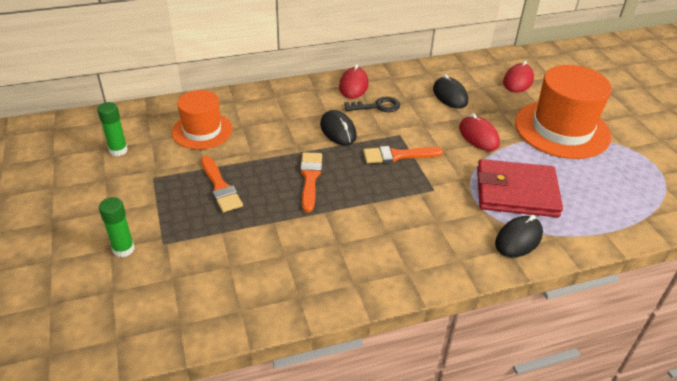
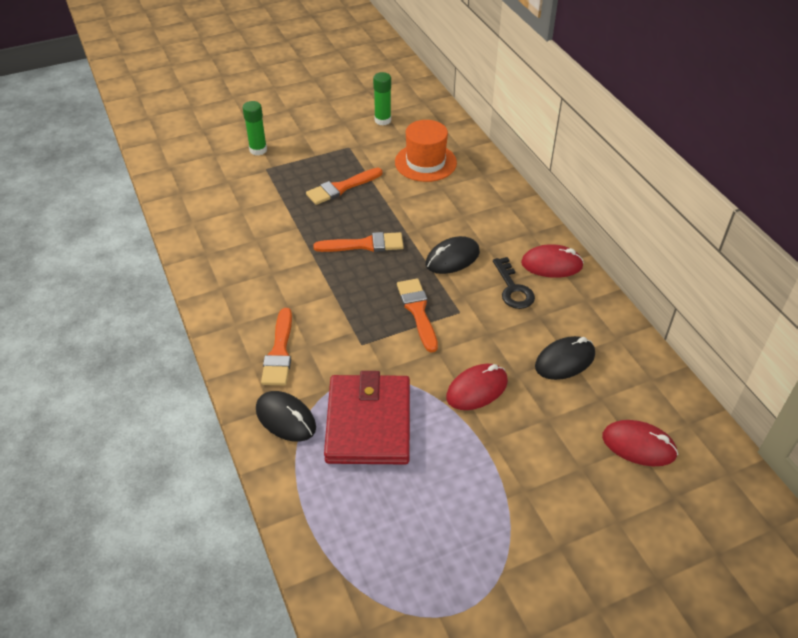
camera: 85 degrees right, 5 degrees up
(444, 240) = (279, 352): none -> orange brush
(562, 129) = (521, 491): orange hat -> none

